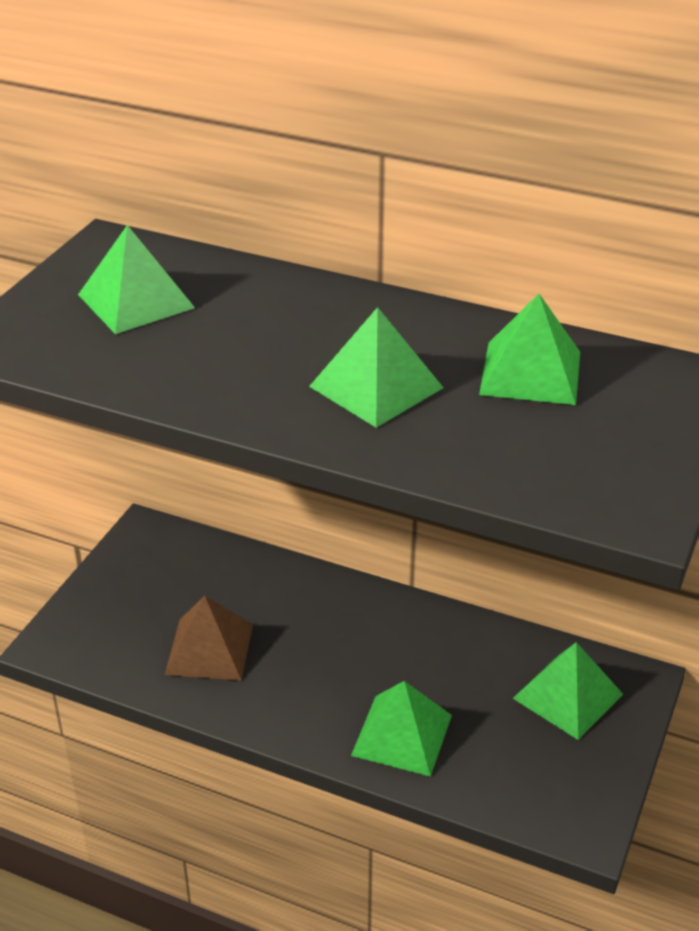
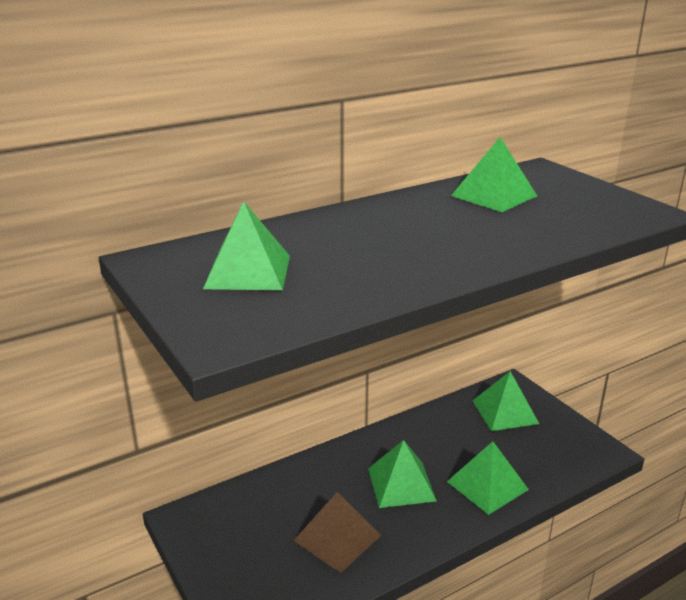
camera: 55 degrees left, 10 degrees down
(376, 387) = (461, 233): green pyramid -> green pyramid (401, 484)

